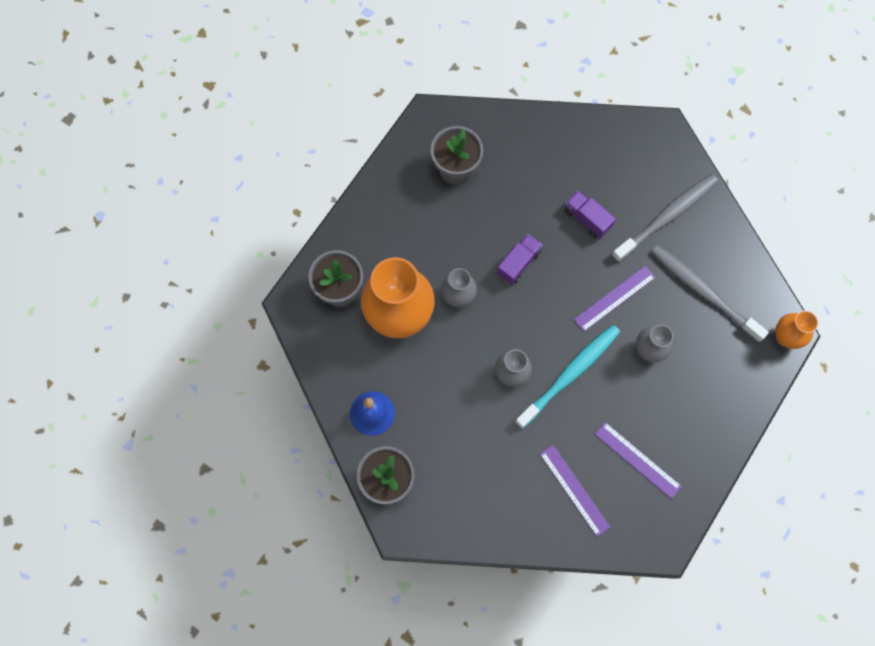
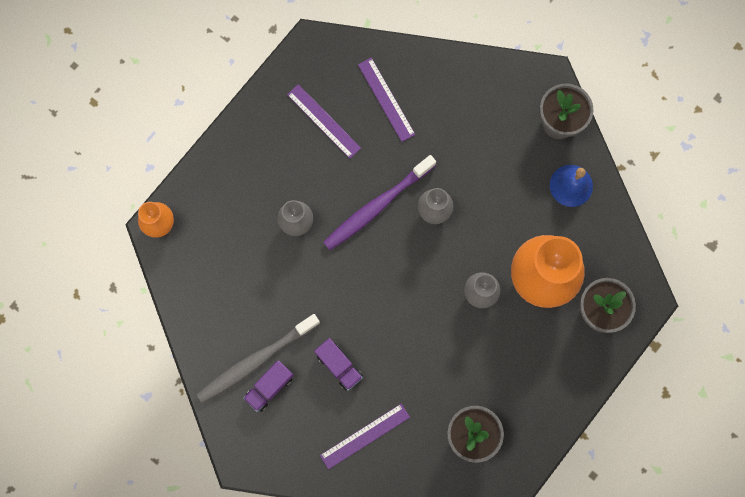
camera: 175 degrees left, 5 degrees up
(518, 263) = (415, 324): purple truck -> purple truck (269, 387)
(570, 374) = (377, 206): turquoise toothbrush -> purple toothbrush
(614, 298) = (323, 278): purple ruler -> purple ruler (365, 436)
(703, 292) = (232, 277): grey toothbrush -> none

